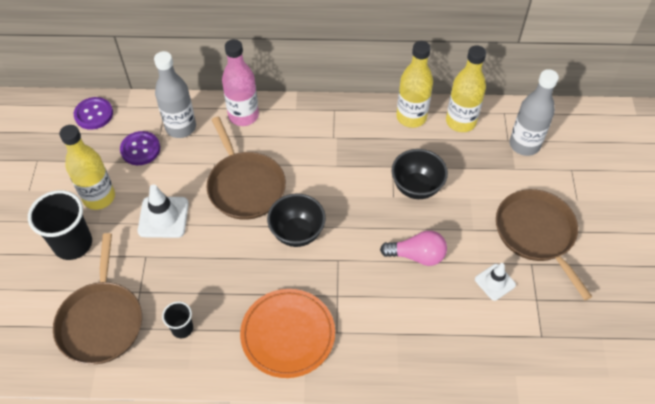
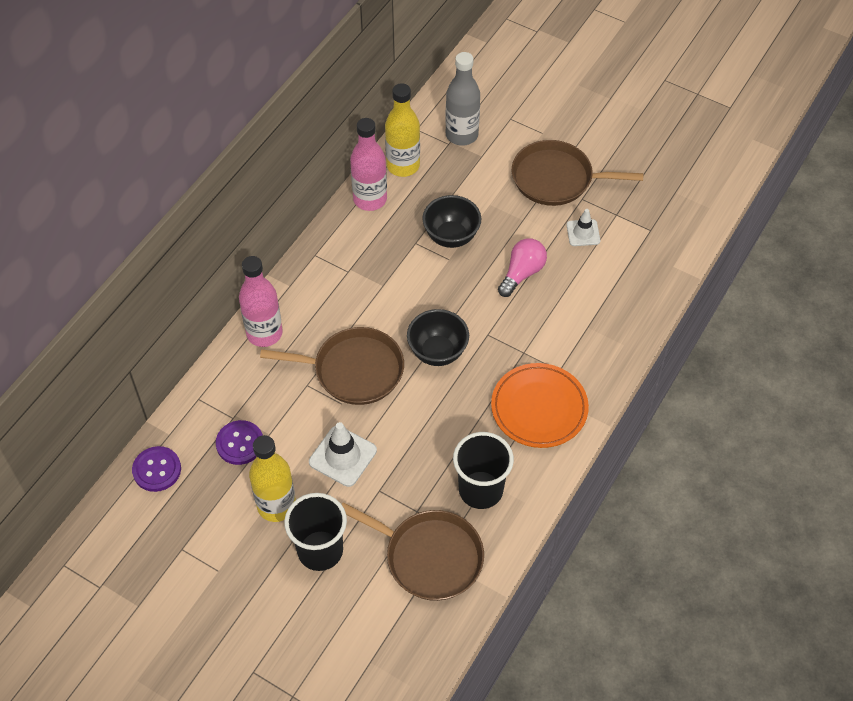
camera: 60 degrees left, 0 degrees up
(181, 127) = (238, 395): grey bottle -> none
(182, 328) = (480, 490): black cup -> black cup, size x1.90
(411, 117) = (370, 199): yellow bottle -> pink bottle

